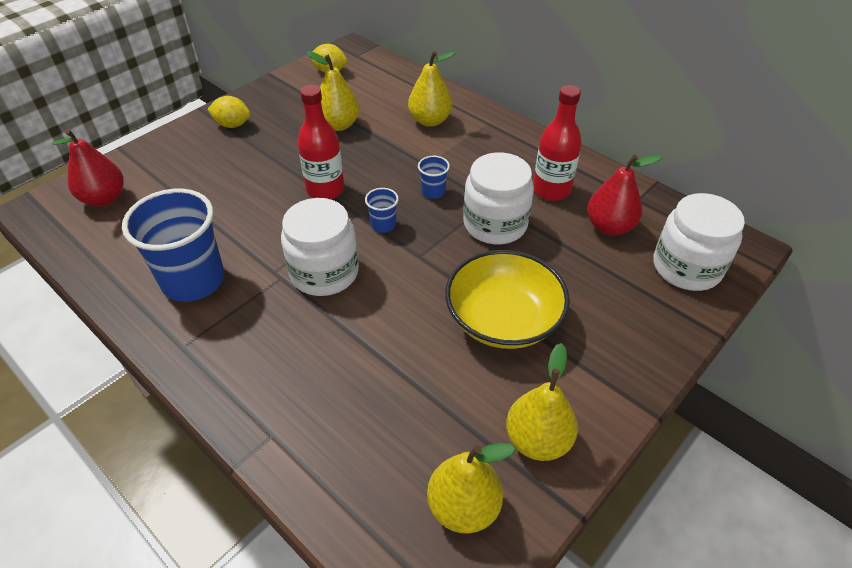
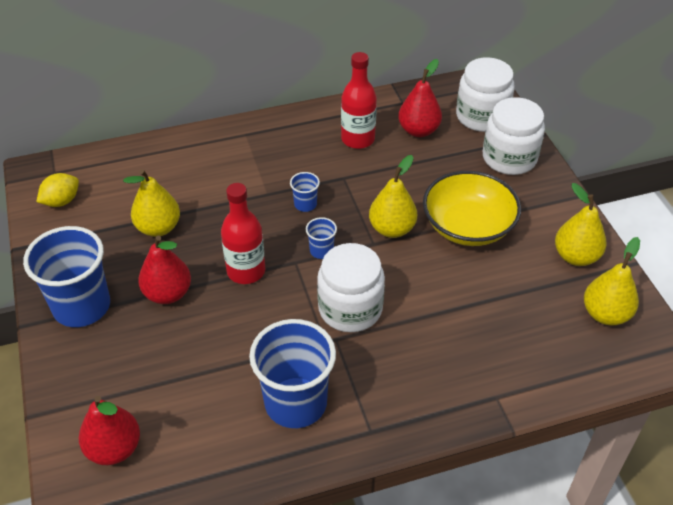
camera: 60 degrees left, 0 degrees up
(232, 125) = (82, 306): yellow lemon -> blue cup
(272, 159) = (168, 293): none -> red pear
(430, 120) = (209, 166): yellow pear -> yellow pear (392, 229)
(495, 224) = (371, 186): white jar -> white jar (509, 158)

